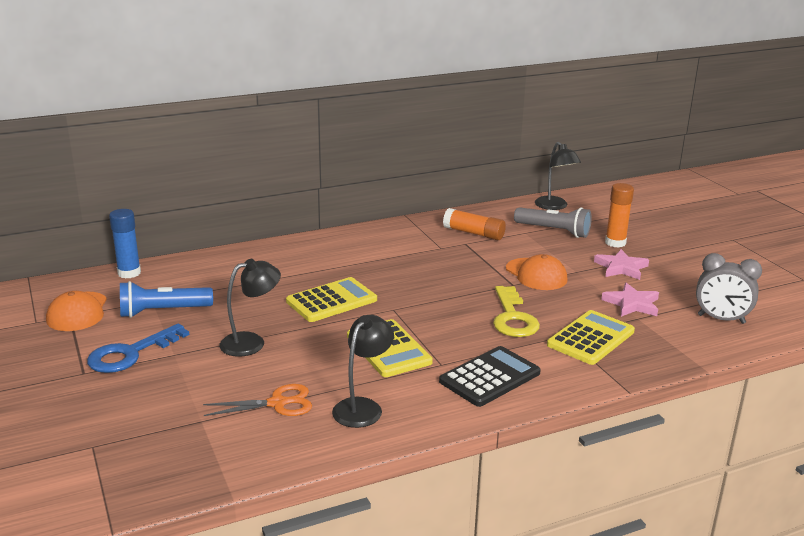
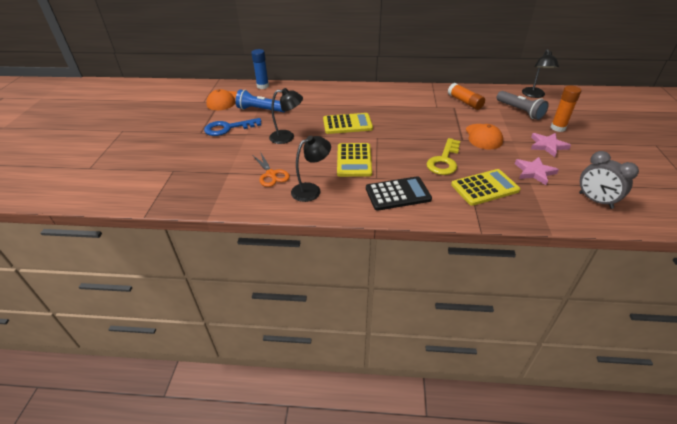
camera: 30 degrees right, 15 degrees up
(277, 403) = (271, 174): orange scissors -> orange scissors turned 45 degrees clockwise

